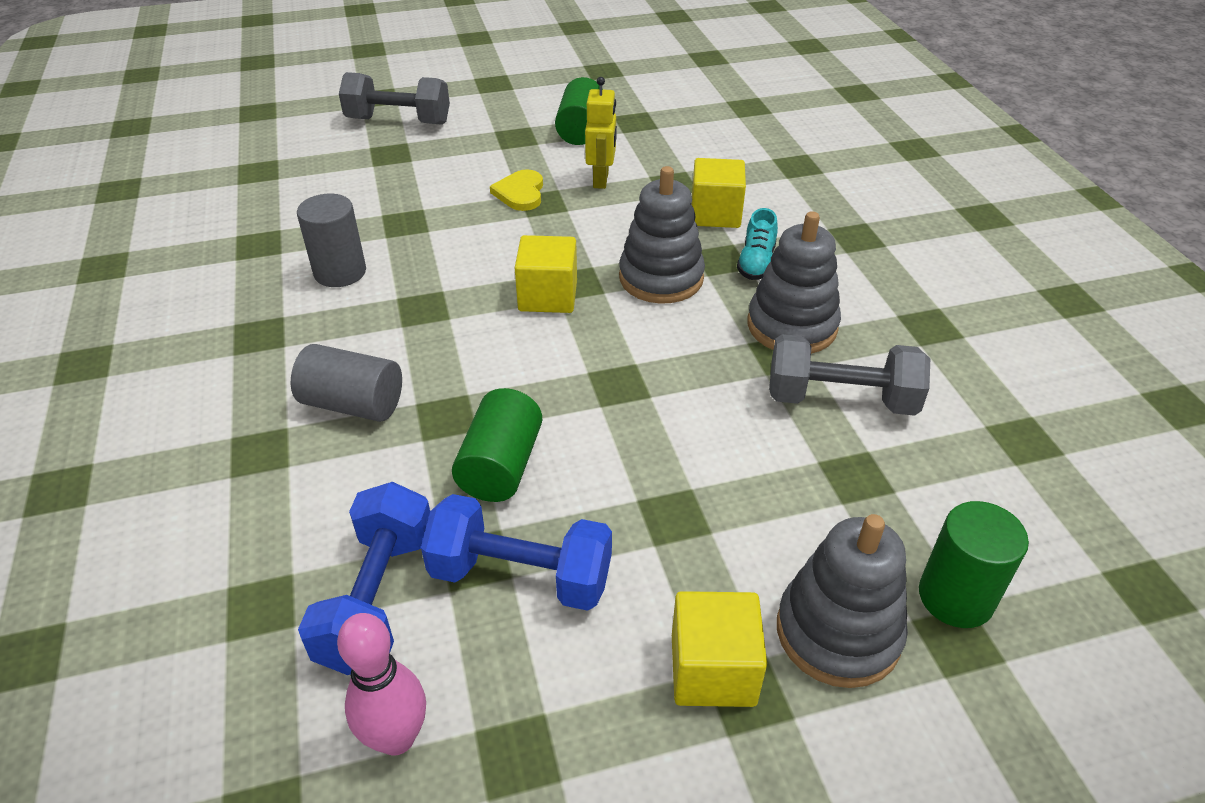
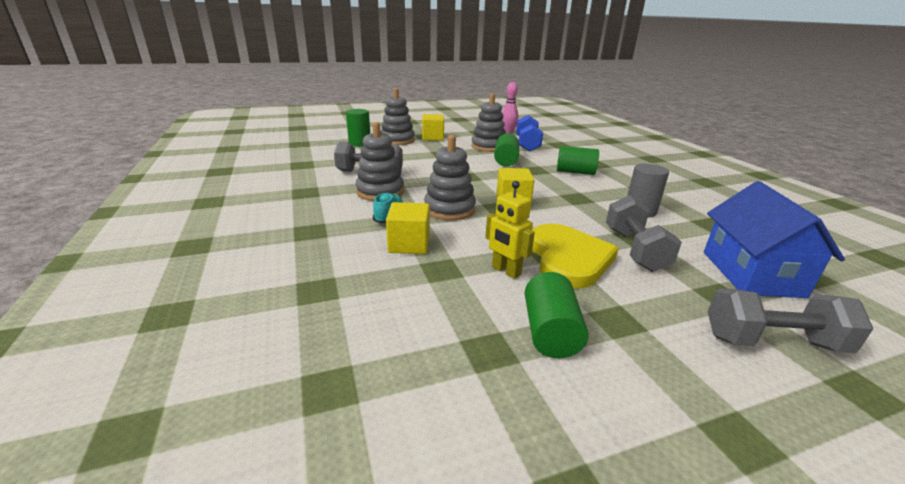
camera: 175 degrees right, 15 degrees down
(322, 173) = (751, 273): none -> blue house
(353, 404) = (575, 172): grey cylinder -> green cylinder
(426, 203) = (634, 250): none -> grey dumbbell
(520, 193) = (568, 258): yellow heart -> yellow heart, size x1.93
(521, 576) = (488, 146): blue dumbbell -> grey stacking toy
(601, 180) = (506, 271): yellow robot -> yellow robot turned 45 degrees counterclockwise

